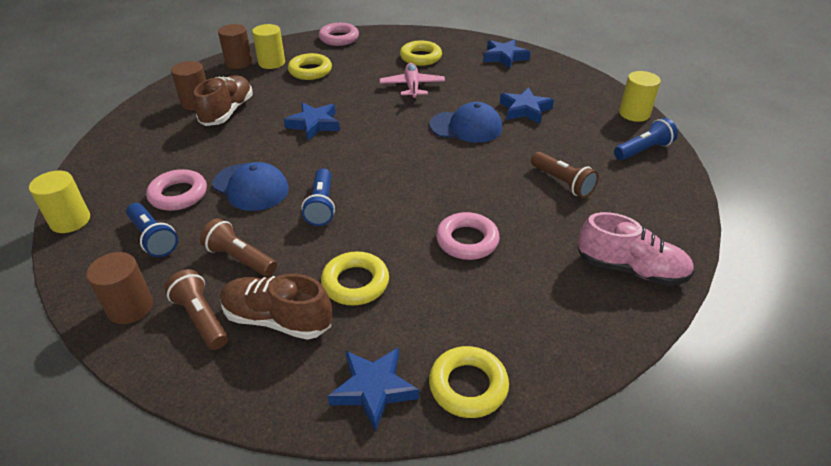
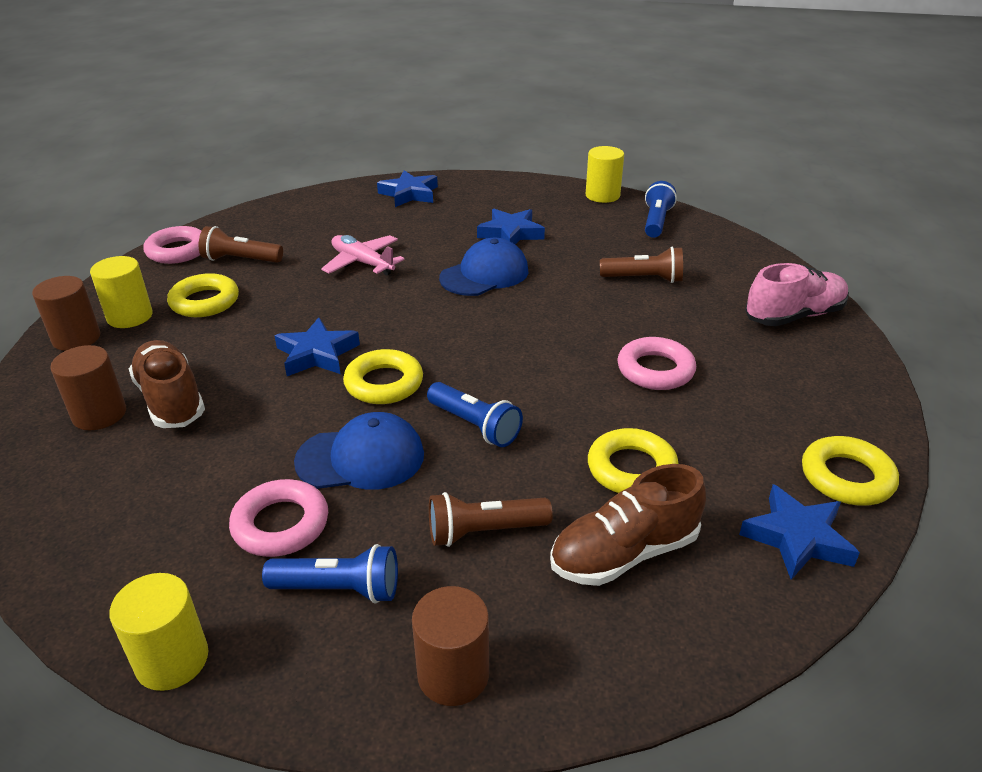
camera: 45 degrees left, 5 degrees down
(201, 318) = (552, 615): brown flashlight -> brown flashlight (240, 260)
(420, 57) = (320, 230): yellow ring -> yellow ring (384, 383)

